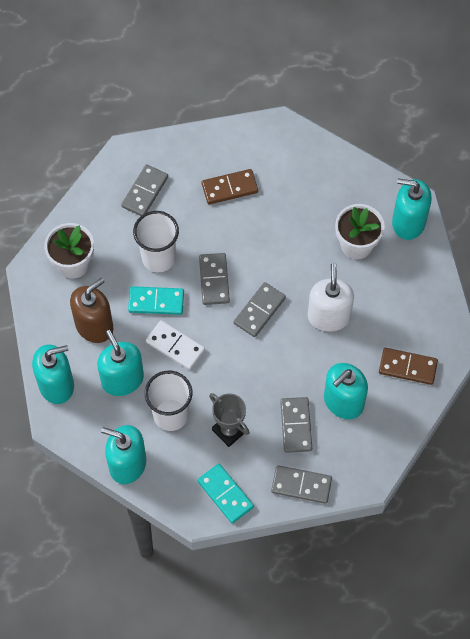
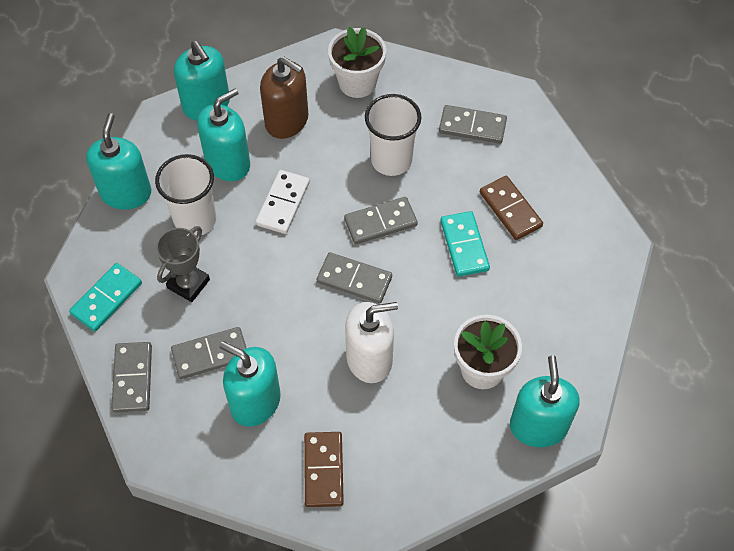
camera: 75 degrees right, 5 degrees down
(156, 301) = (334, 171): turquoise domino -> turquoise domino (464, 245)

